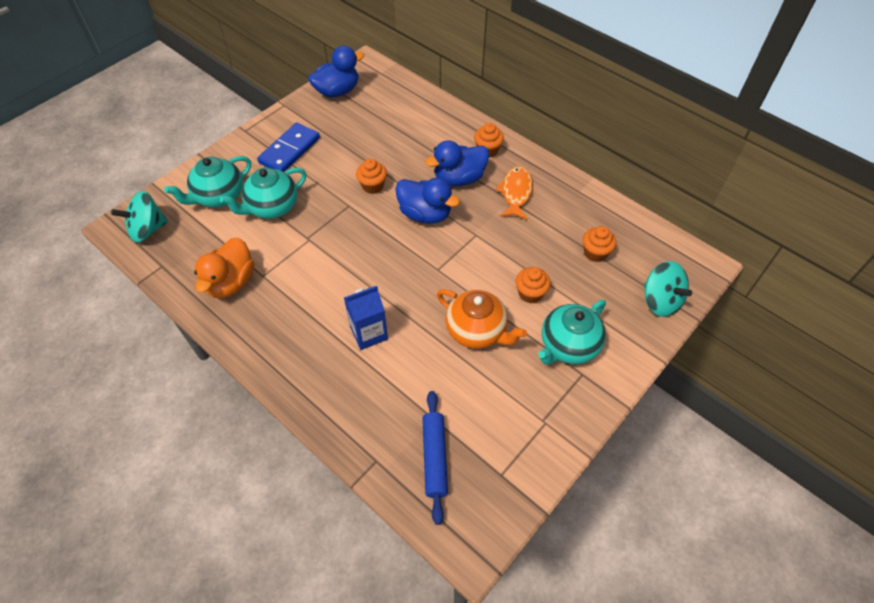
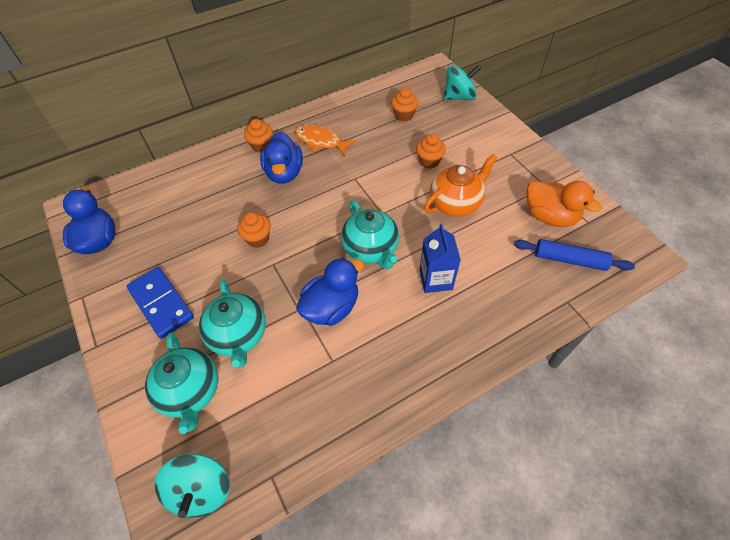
camera: 70 degrees left, 0 degrees up
(231, 282) = (329, 395): orange duck -> orange duck (550, 216)
(425, 214) = (314, 207): blue duck -> blue duck (331, 307)
(568, 346) = (484, 154): turquoise teapot -> turquoise teapot (371, 249)

